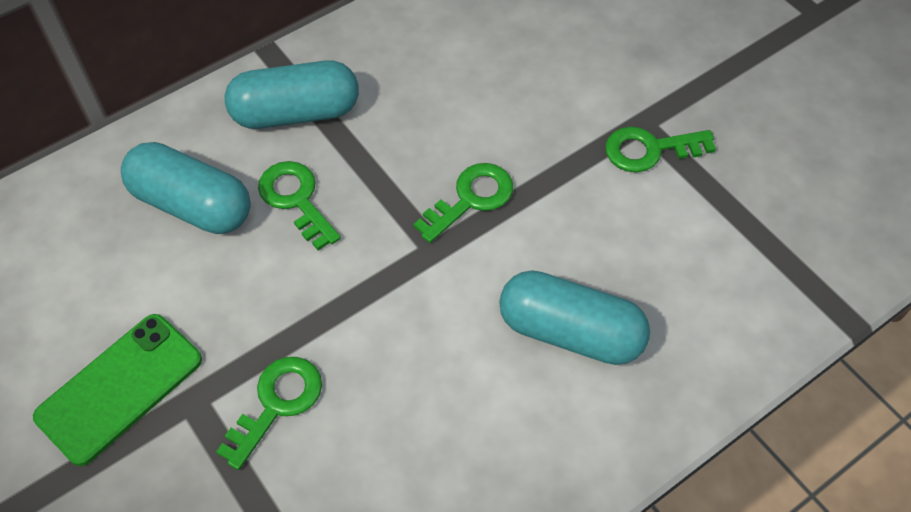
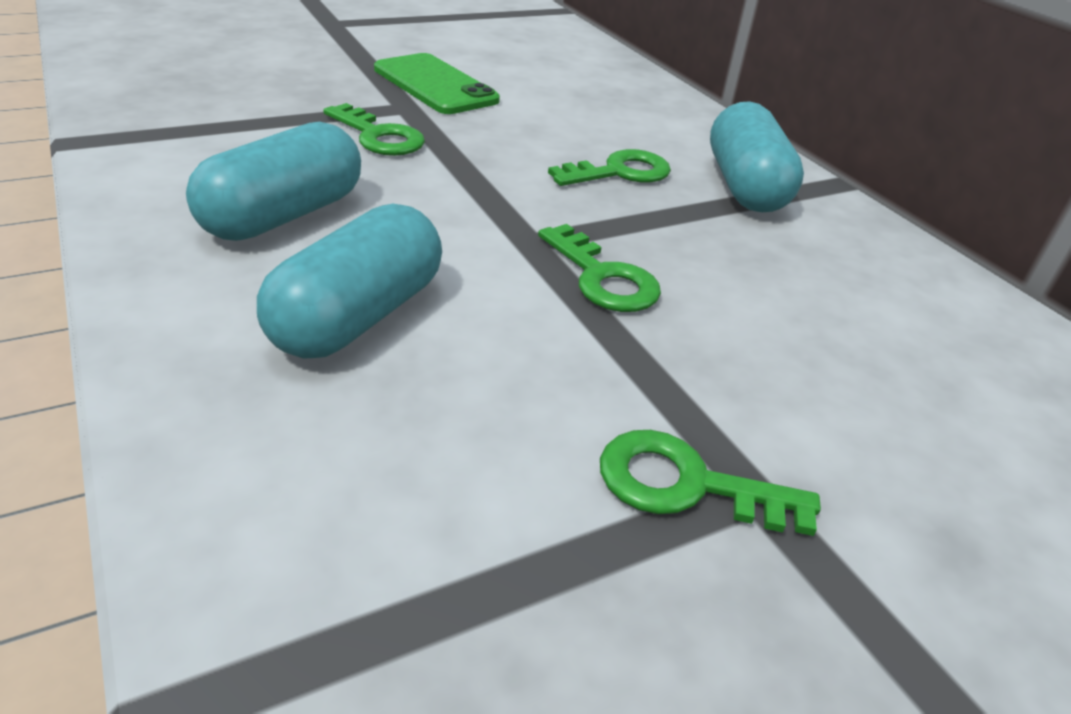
camera: 95 degrees right, 20 degrees down
(192, 205) = (621, 126): turquoise capsule -> turquoise capsule (283, 215)
(650, 150) = (687, 485): green key -> green key turned 75 degrees counterclockwise

